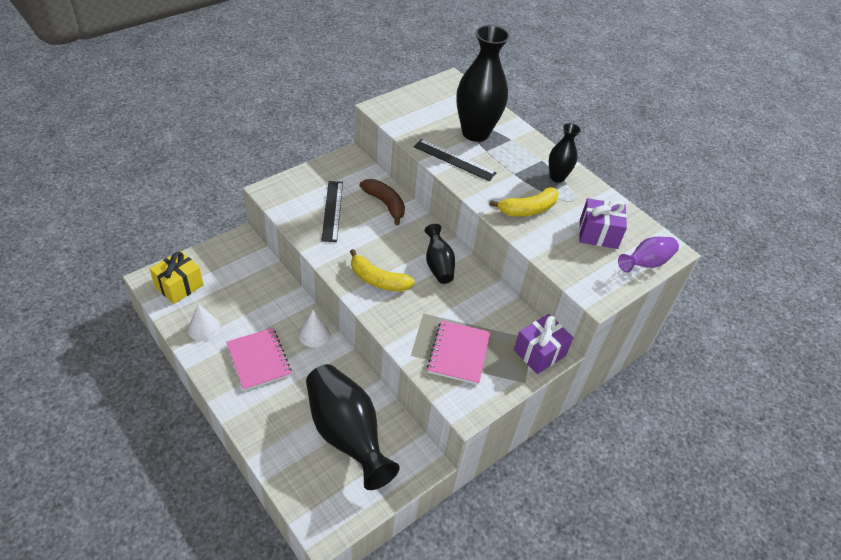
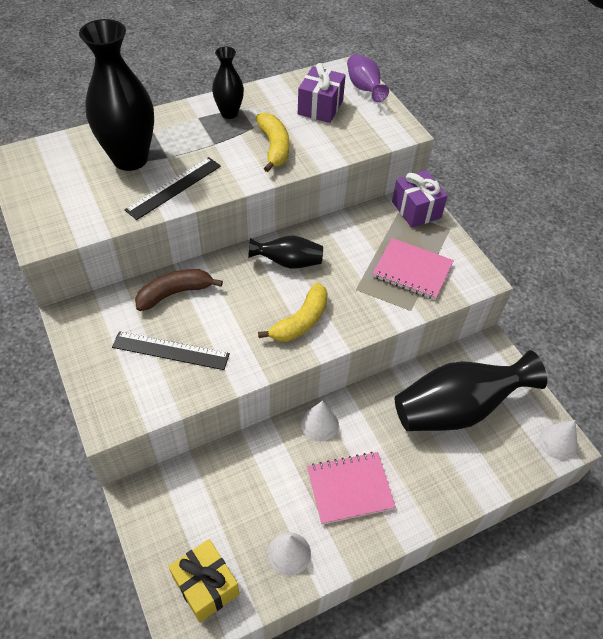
camera: 75 degrees left, 5 degrees up
(325, 525) = (558, 442): none -> white cone

